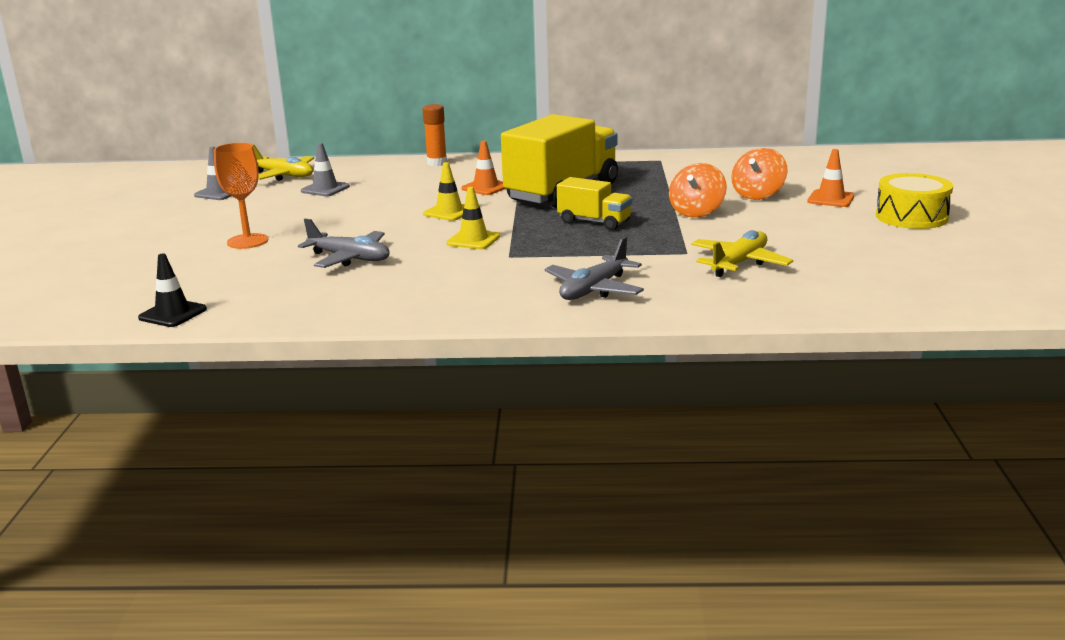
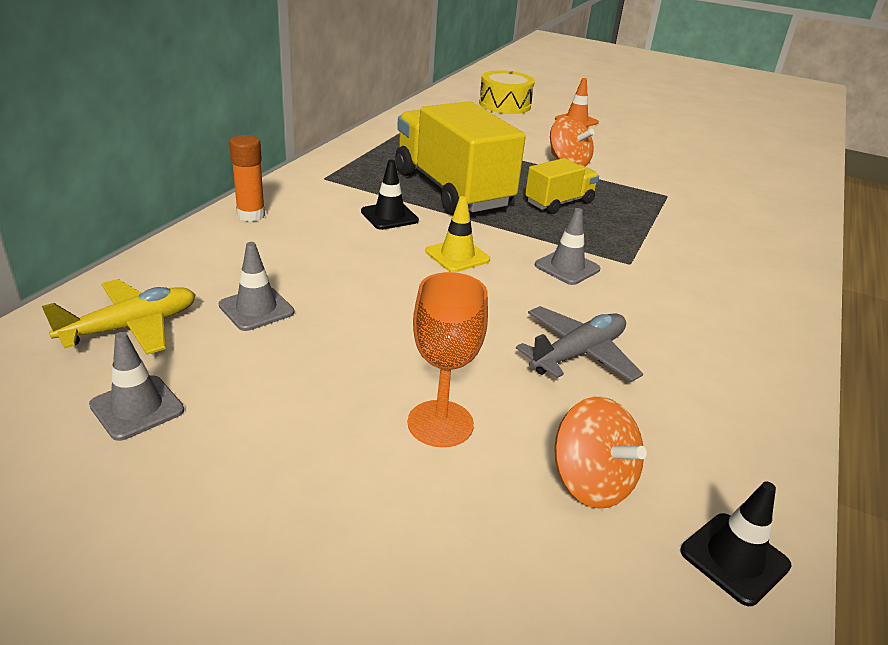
camera: 70 degrees left, 10 degrees up
(473, 240) = (567, 267): yellow traffic cone -> grey traffic cone
(486, 187) = (389, 216): orange traffic cone -> black traffic cone
(594, 289) = (742, 252): grey plane -> none
(739, 263) = (703, 187): yellow plane -> none
(758, 195) = (544, 134): orange spinning top -> orange spinning top (591, 482)
(911, 217) = (636, 117): yellow drum -> yellow drum (504, 105)

